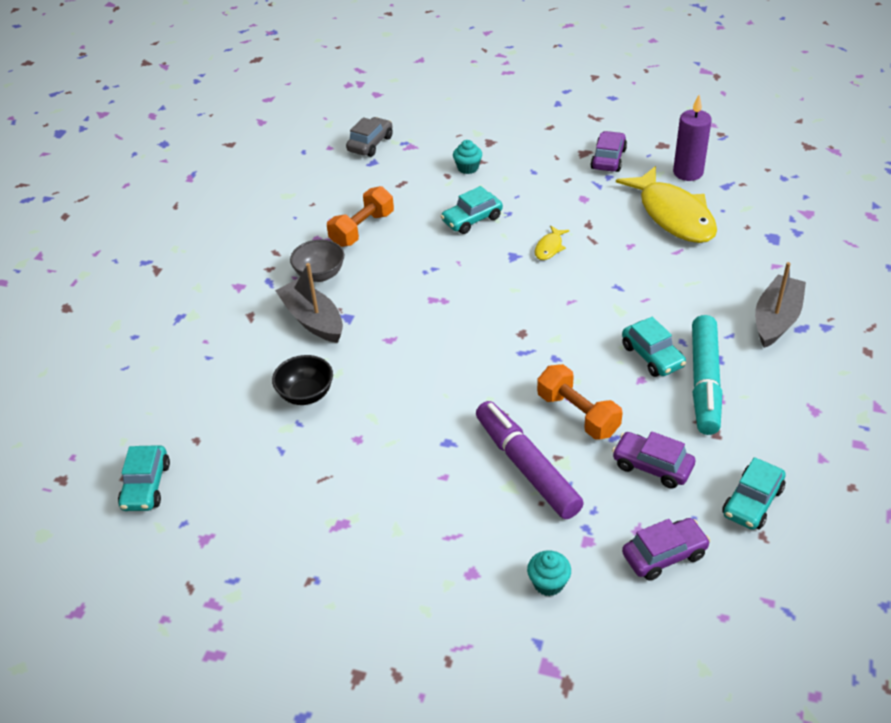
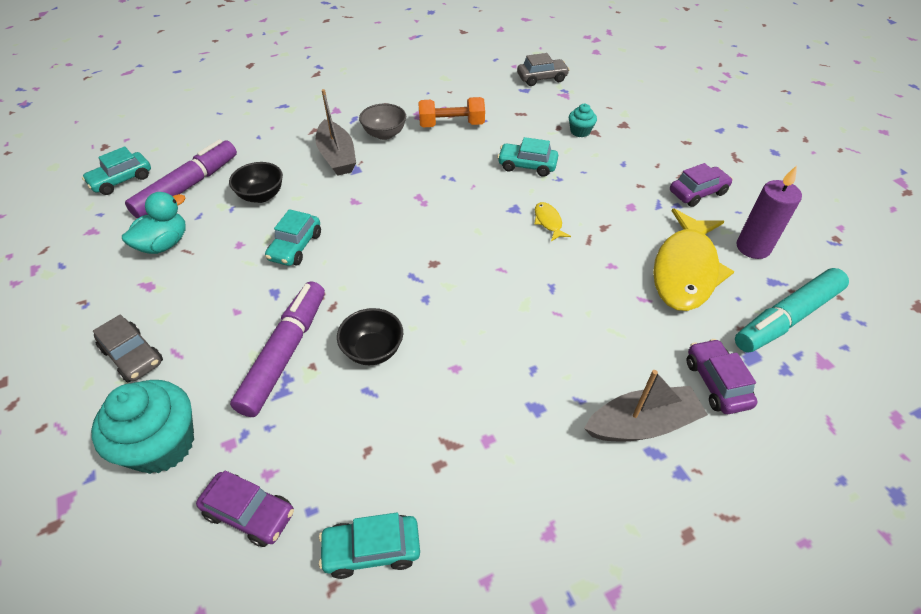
camera: 45 degrees right, 5 degrees up
(224, 440) = (187, 187): none -> purple marker
(294, 490) = (164, 244): none -> turquoise duck
(313, 320) = (337, 157): grey boat -> grey boat turned 150 degrees clockwise
(425, 567) = (133, 356): none -> grey car
(548, 583) = (162, 445): turquoise cupcake -> turquoise cupcake, size x2.01
(549, 247) = (548, 222): yellow fish -> yellow fish turned 90 degrees clockwise
(577, 414) = (373, 350): orange dumbbell -> black bowl
(652, 356) = (492, 359): turquoise car -> turquoise car (295, 246)
(652, 466) = (354, 438): purple car -> purple car (716, 383)
(704, 382) = (497, 416): turquoise marker -> turquoise marker (787, 318)

